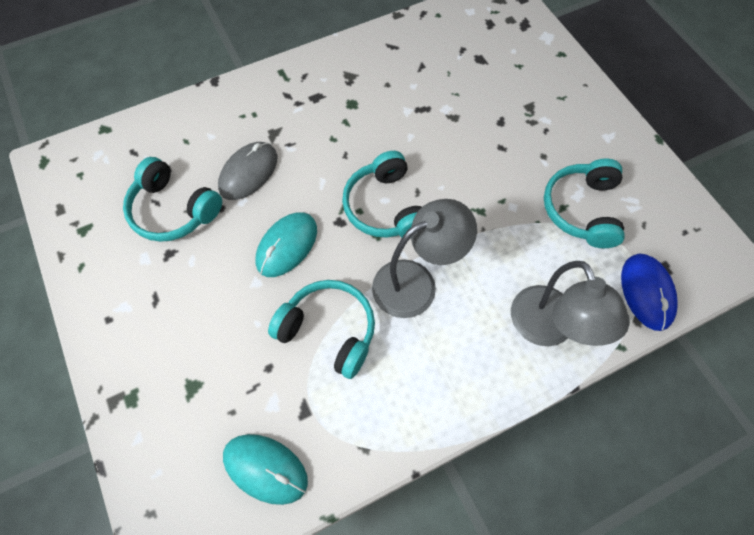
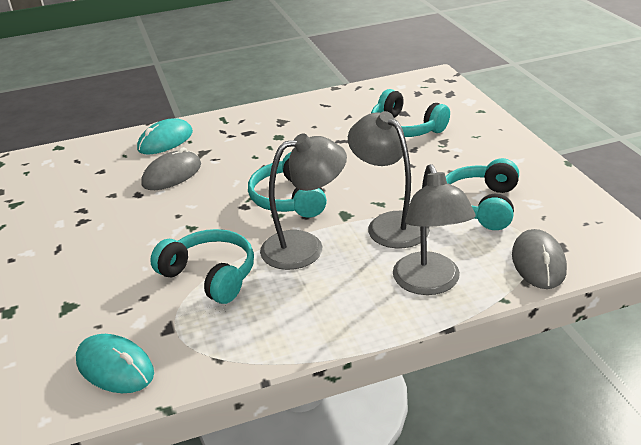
camera: 10 degrees right, 30 degrees down
(173, 210) = (97, 195): turquoise headphones -> turquoise headphones (405, 128)
(287, 246) = (190, 219): turquoise mouse -> turquoise mouse (165, 141)
(495, 243) = (389, 224): none -> grey lamp
(647, 292) = (538, 262): blue mouse -> grey mouse

